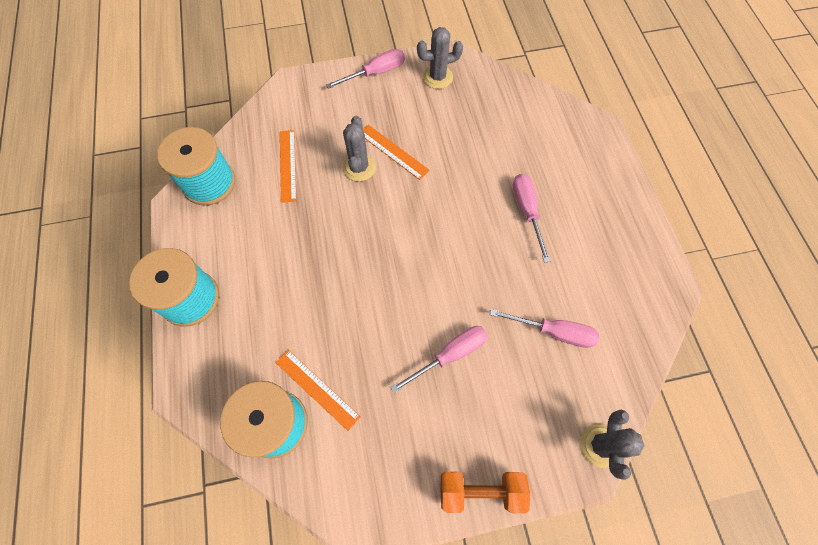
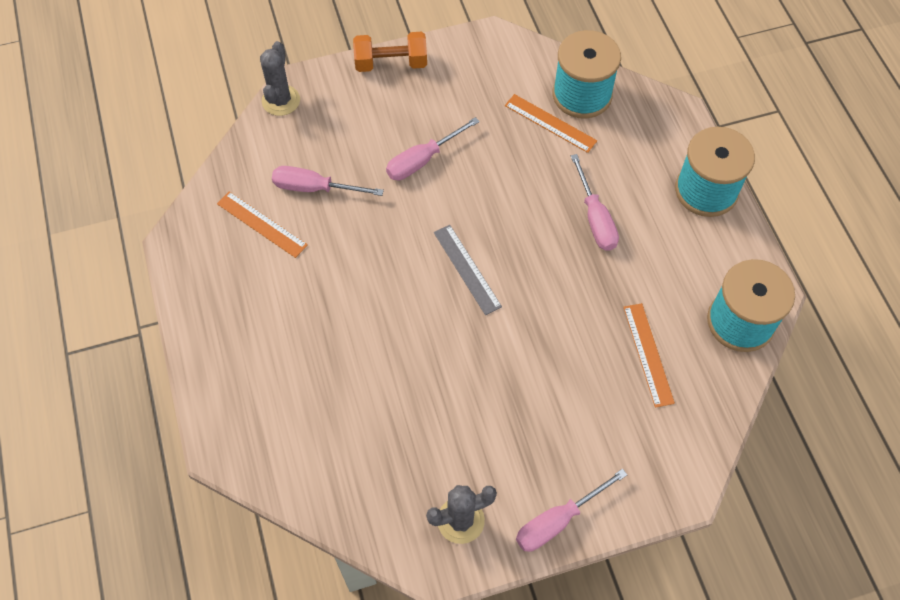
camera: 175 degrees right, 5 degrees down
(359, 167) = (553, 358): grey cactus -> none
(393, 152) = (512, 385): orange ruler -> orange ruler (261, 224)
(417, 242) = (467, 269): none -> grey ruler
(527, 211) = (335, 316): pink screwdriver -> pink screwdriver (595, 218)

